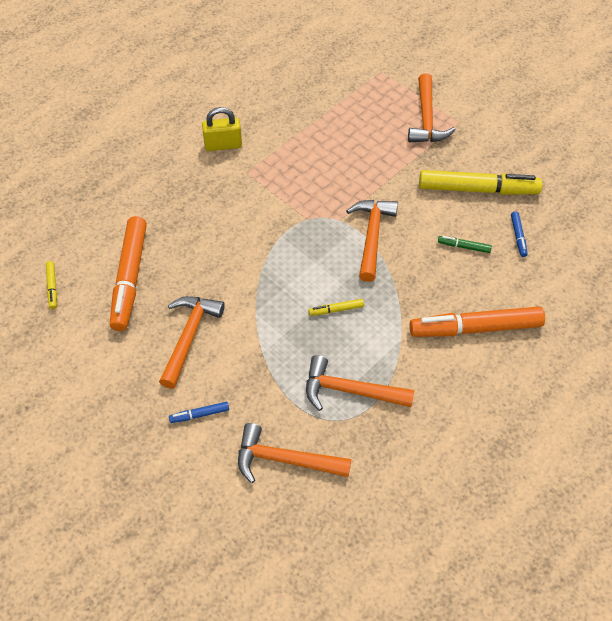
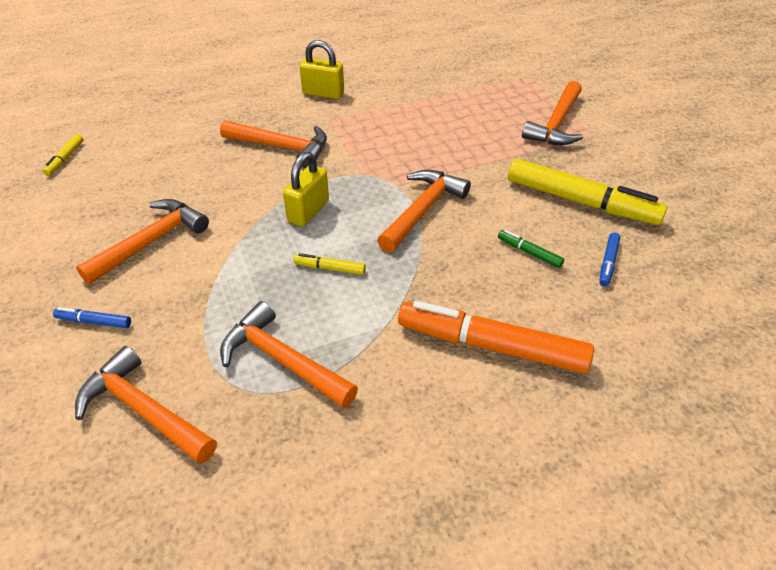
camera: 25 degrees right, 10 degrees down
(130, 278) = (141, 173): orange marker -> none
(227, 214) = (281, 147): none -> orange hammer
(289, 267) = (308, 211): none -> yellow padlock

